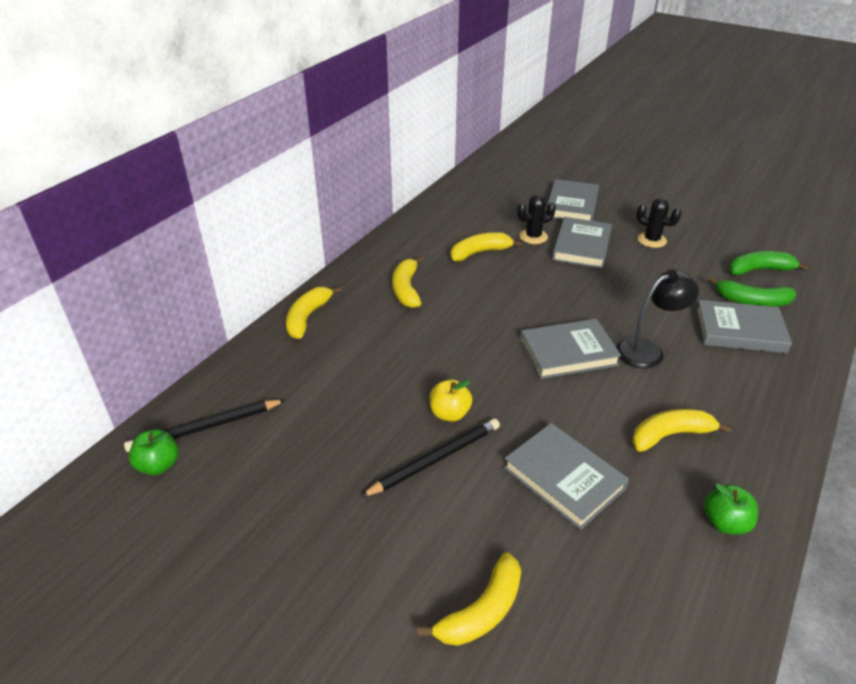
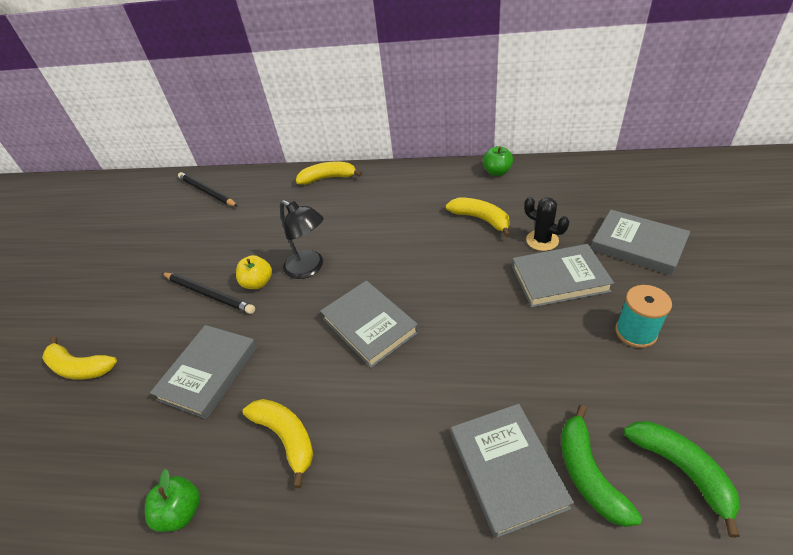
camera: 70 degrees right, 5 degrees up
(159, 465) = (174, 192): green apple -> green apple (497, 172)
(406, 289) = (393, 204): yellow banana -> none
(572, 205) = (638, 245): grey book -> grey book turned 45 degrees clockwise
(647, 350) = (409, 385): black lamp -> black lamp (309, 268)
(651, 240) = (635, 332): black cactus -> turquoise spool

